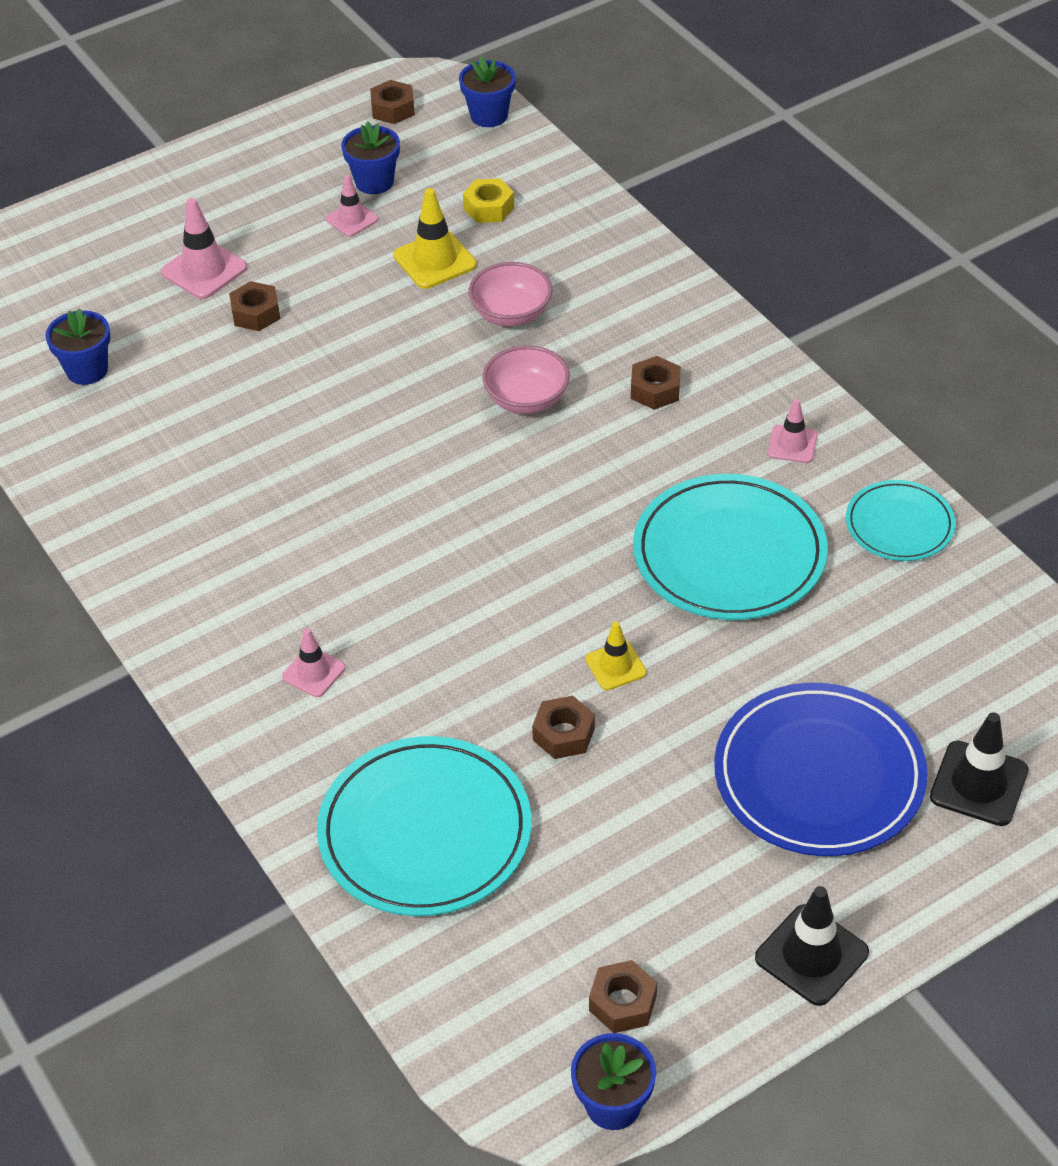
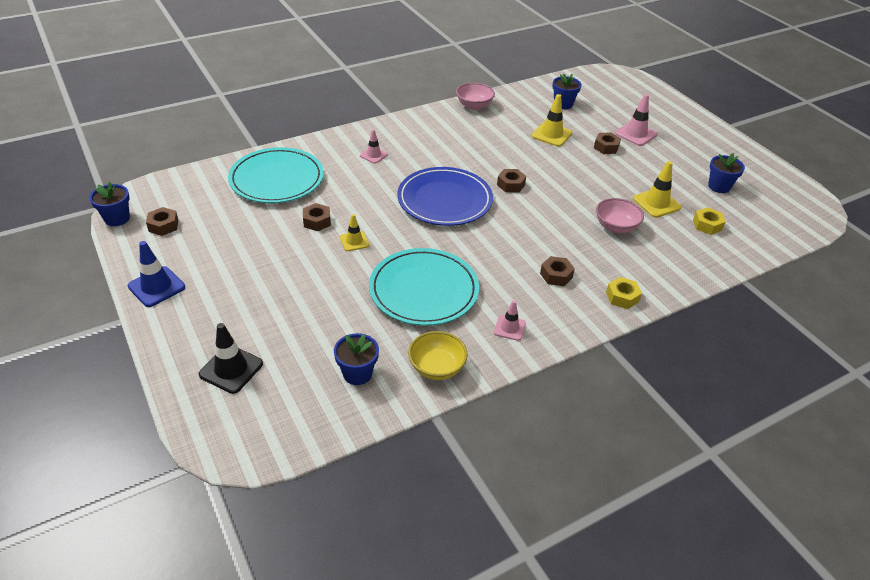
camera: 90 degrees right, 5 degrees down
(213, 389) = (551, 134): none -> yellow traffic cone
(352, 219) = (685, 178): pink traffic cone -> none
(393, 109) = (787, 196): brown nut -> brown nut (510, 185)
(489, 115) = (795, 231): blue flower pot -> blue flower pot (357, 373)
(527, 399) = (547, 227): pink bowl -> pink bowl (474, 106)
(691, 317) = (622, 297): none -> yellow nut
(811, 955) = (156, 287): black traffic cone -> blue traffic cone
(819, 775) = (261, 304): blue plate -> blue plate (444, 200)
(899, 525) = (437, 367): turquoise plate -> yellow bowl

